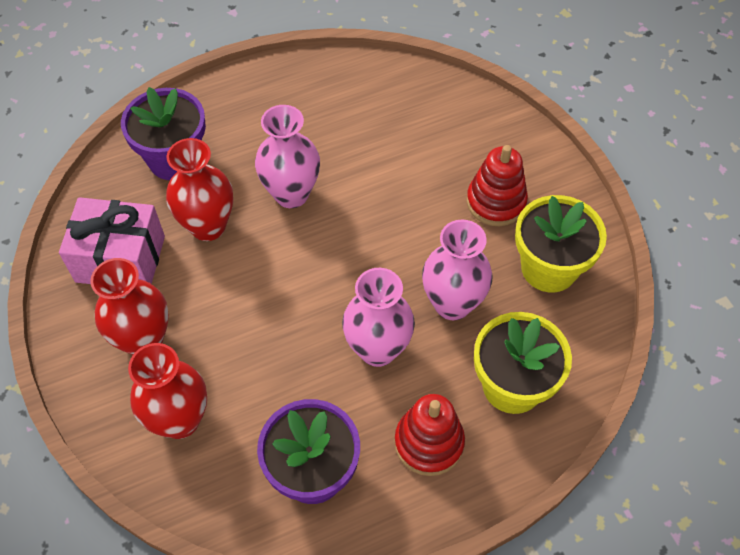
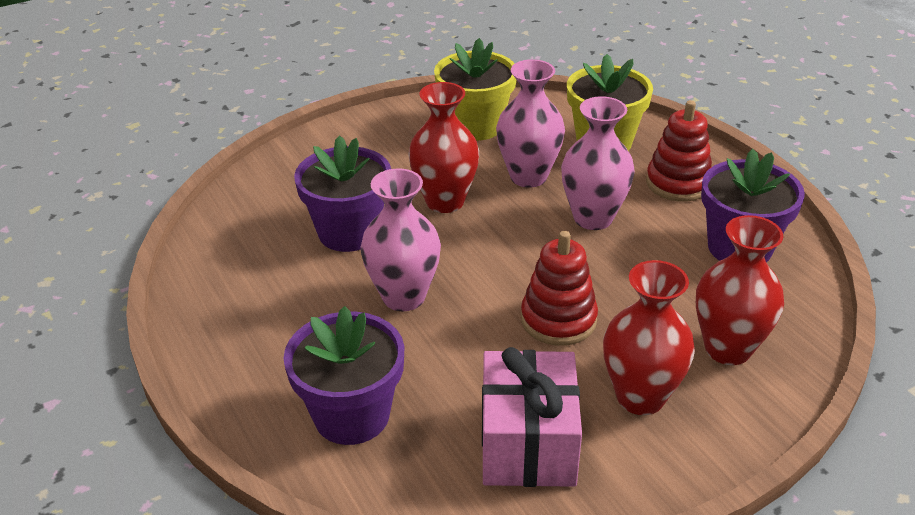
camera: 95 degrees left, 20 degrees down
(208, 226) = (461, 364): red vase -> red vase (445, 201)
(381, 160) = (349, 232): none -> purple flower pot
(496, 202) = (402, 156): red stacking toy -> red stacking toy (558, 320)

